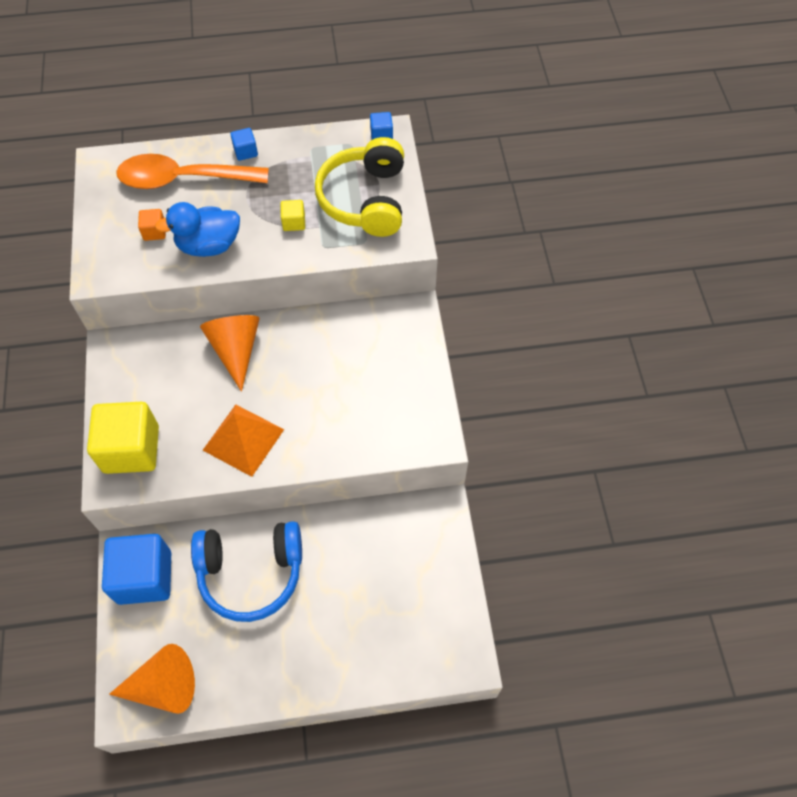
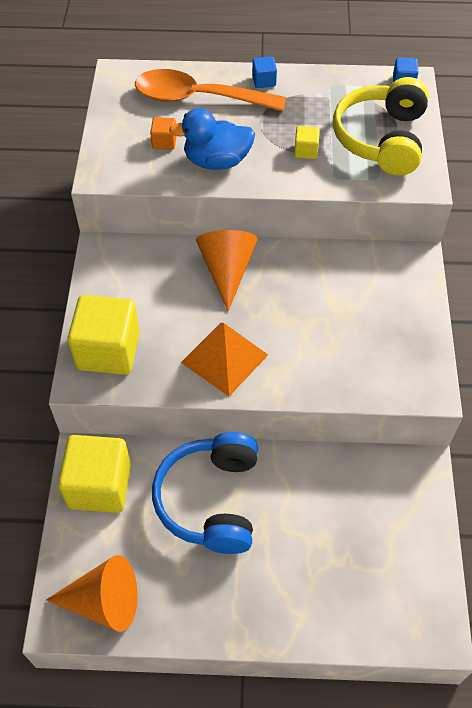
camera: 10 degrees right, 5 degrees down
(144, 577) = (99, 486): blue cube -> yellow cube
(251, 573) = (211, 500): blue headphones -> blue headphones turned 90 degrees clockwise

